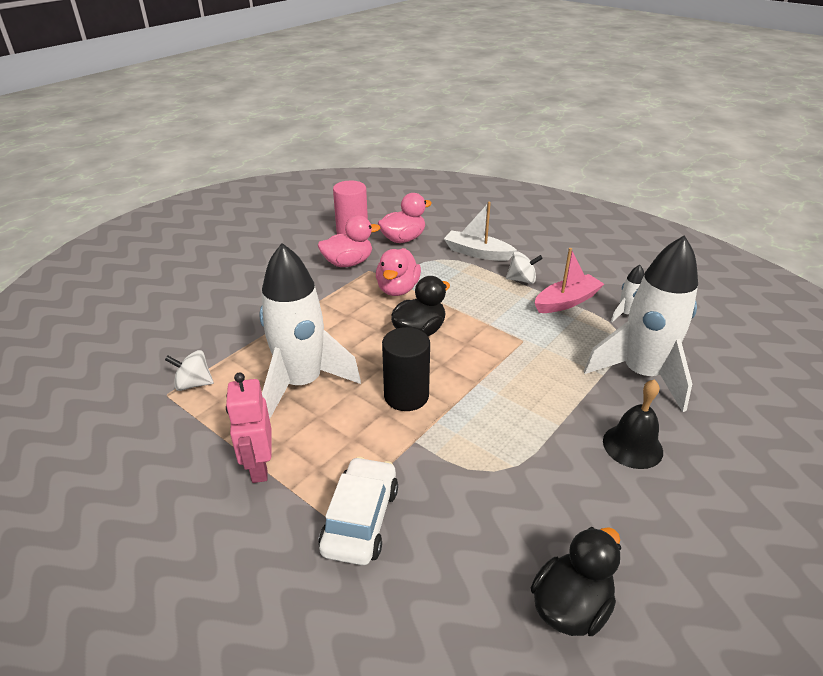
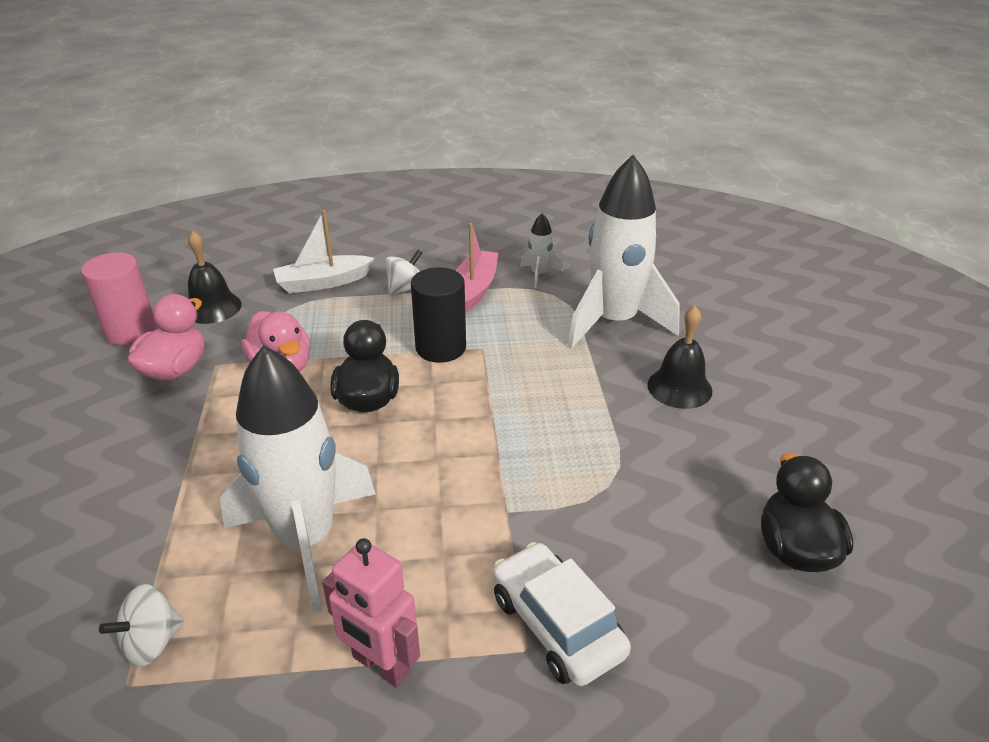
camera: 45 degrees left, 0 degrees up
(403, 239) = (212, 307): pink duck -> black bell
(406, 396) = (441, 473): black cylinder -> black cylinder (440, 348)

